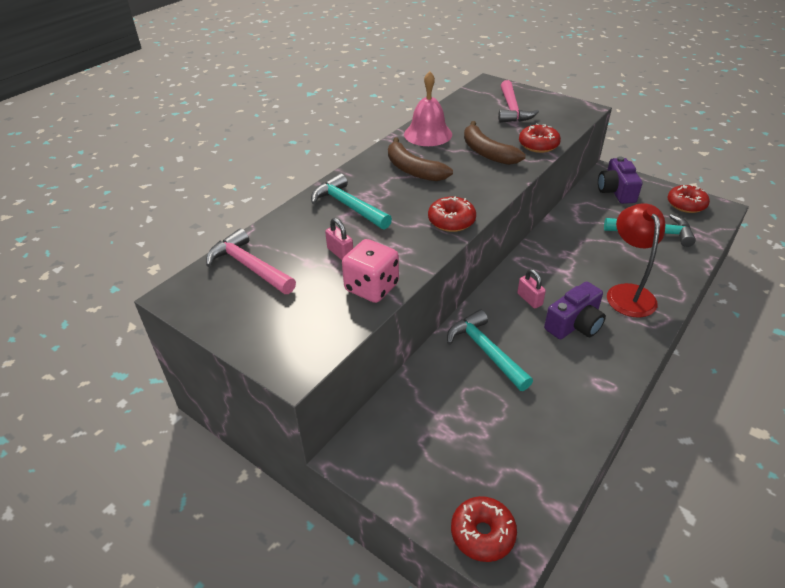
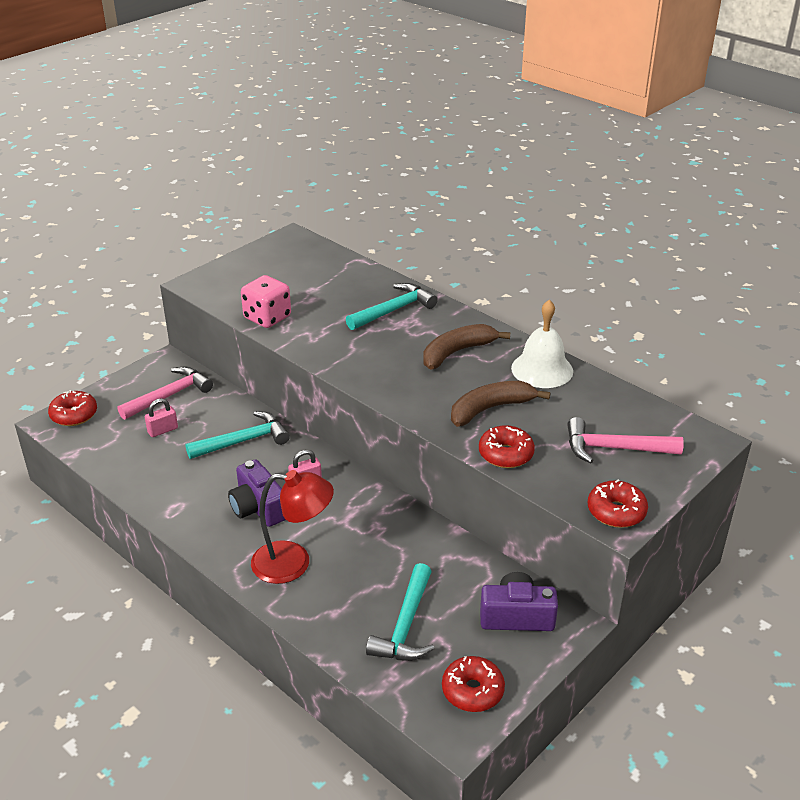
camera: 95 degrees right, 5 degrees down
(249, 266) = (316, 263): pink hammer -> pink hammer (169, 396)
(340, 253) = (320, 304): pink padlock -> pink padlock (163, 430)
(428, 134) = (542, 369): pink bell -> white bell
(451, 221) = (352, 367): red donut -> red donut (616, 512)

